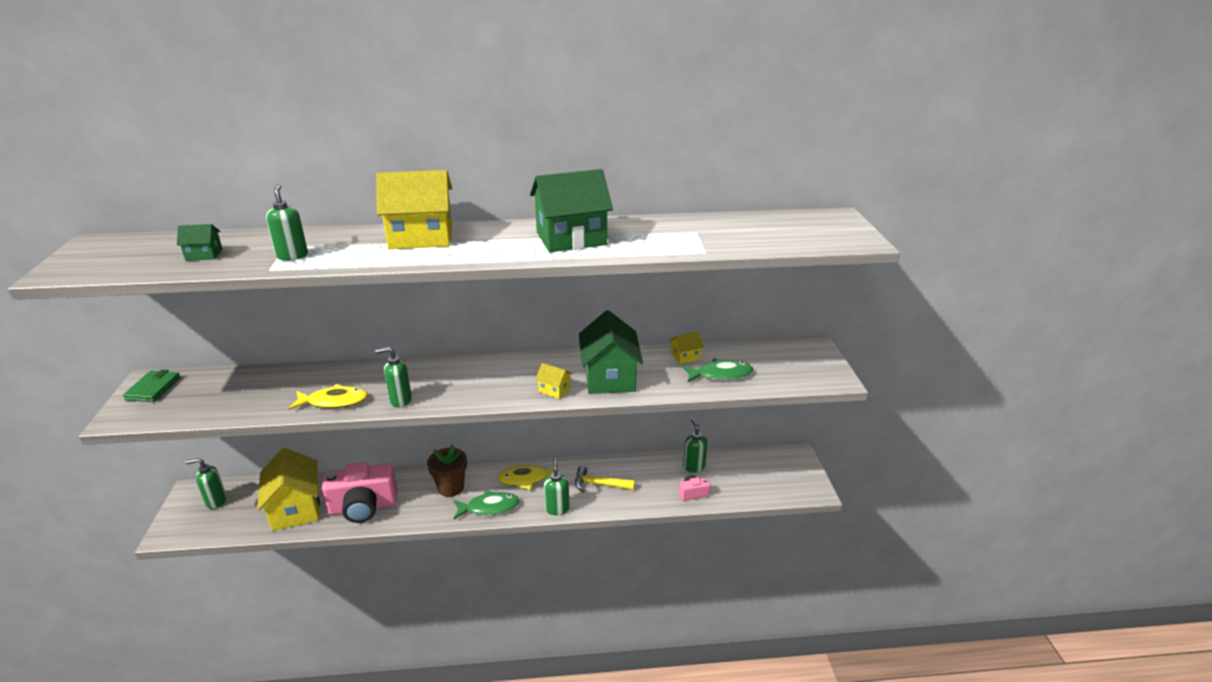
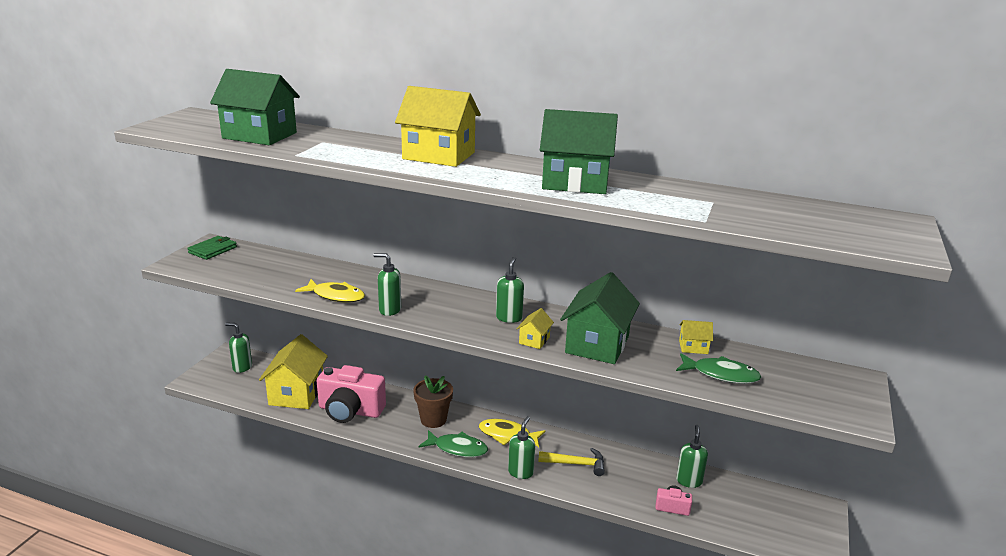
camera: 25 degrees right, 5 degrees down
(204, 255) = (259, 135): green house -> green house, size x2.22
(292, 256) = (322, 149): green soap dispenser -> green soap dispenser (509, 318)
(554, 390) = (534, 340): yellow house -> yellow house turned 60 degrees clockwise
(599, 484) = (576, 464): yellow hammer -> yellow hammer turned 150 degrees clockwise

